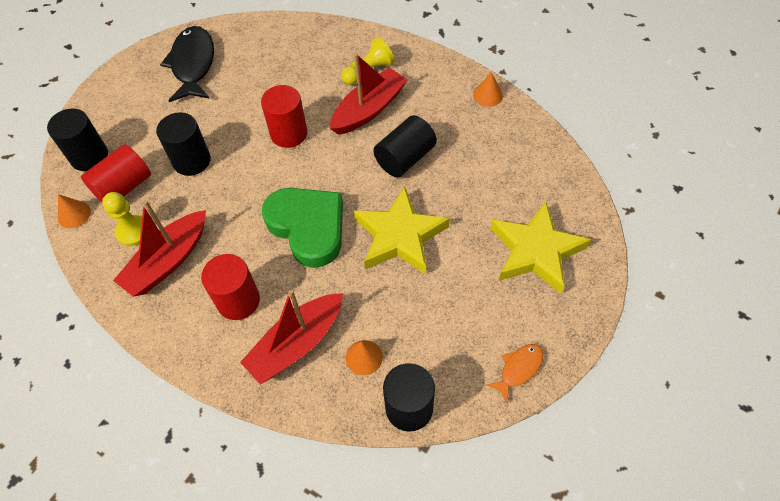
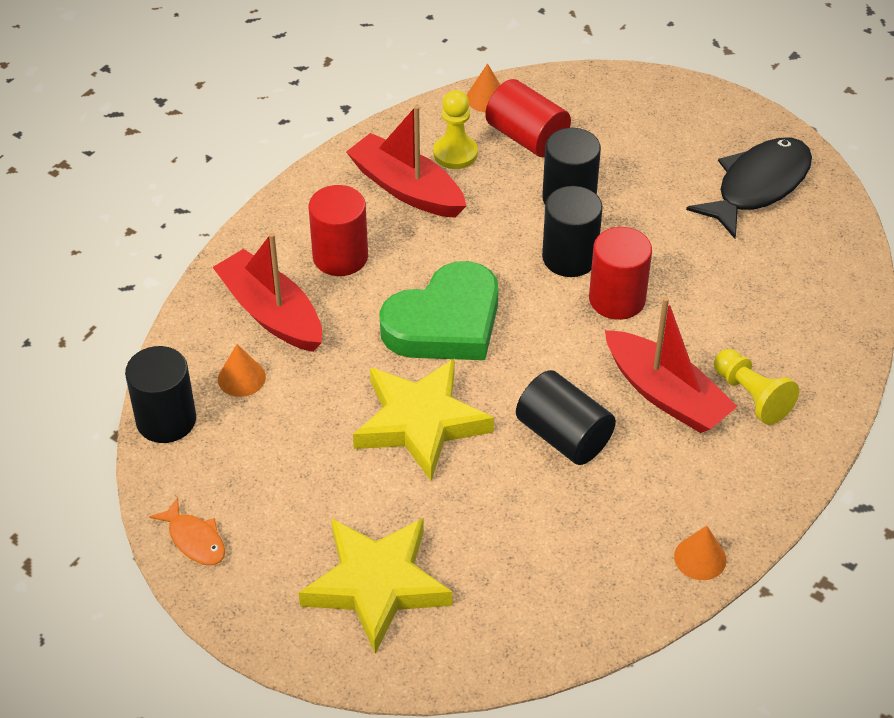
camera: 90 degrees right, 10 degrees down
(89, 156) = (580, 100): black cylinder -> black cylinder (569, 257)
(193, 64) = (758, 186): black fish -> black fish turned 45 degrees counterclockwise

